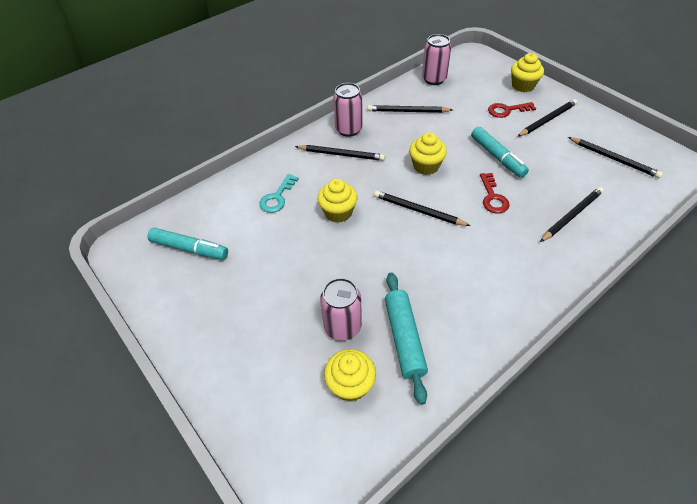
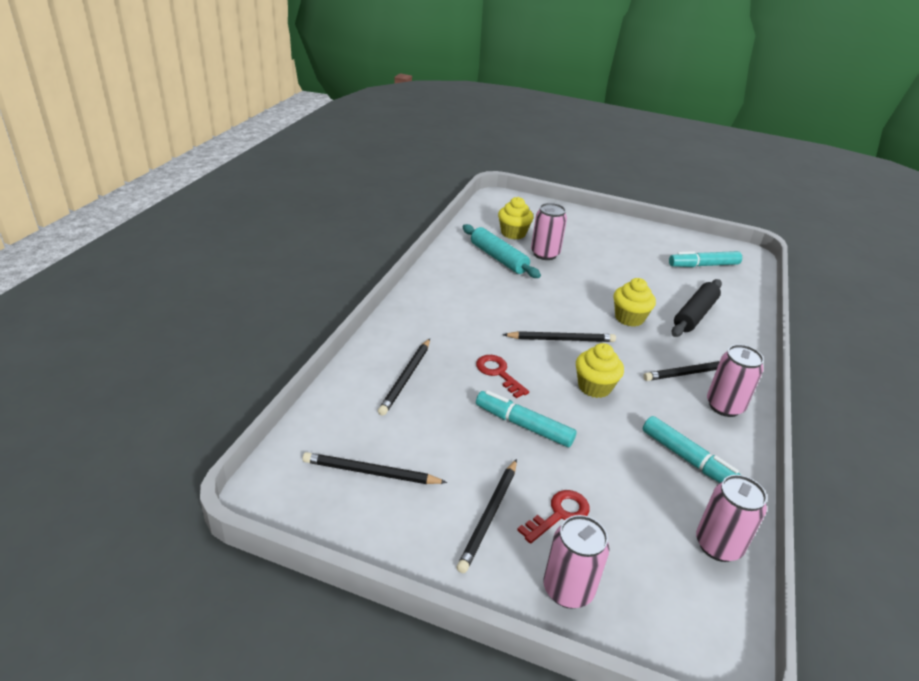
camera: 145 degrees right, 15 degrees down
(277, 197) = (695, 315): turquoise key -> black rolling pin
(408, 111) = (689, 460): black pencil -> turquoise marker
(523, 86) = (568, 589): yellow cupcake -> pink can

